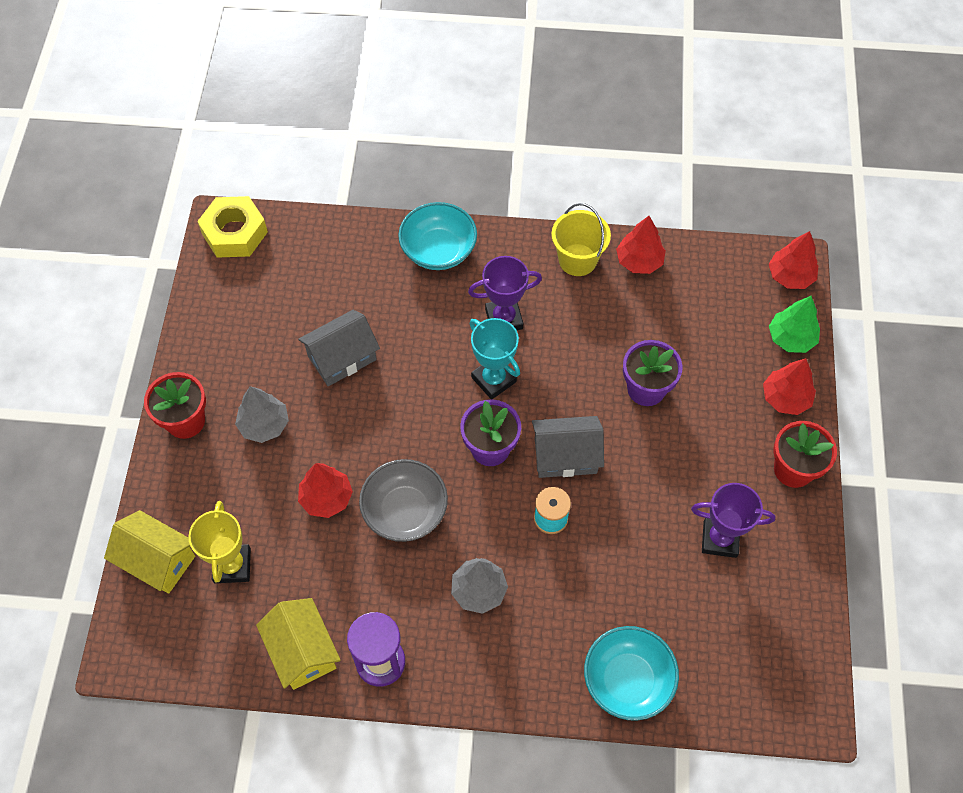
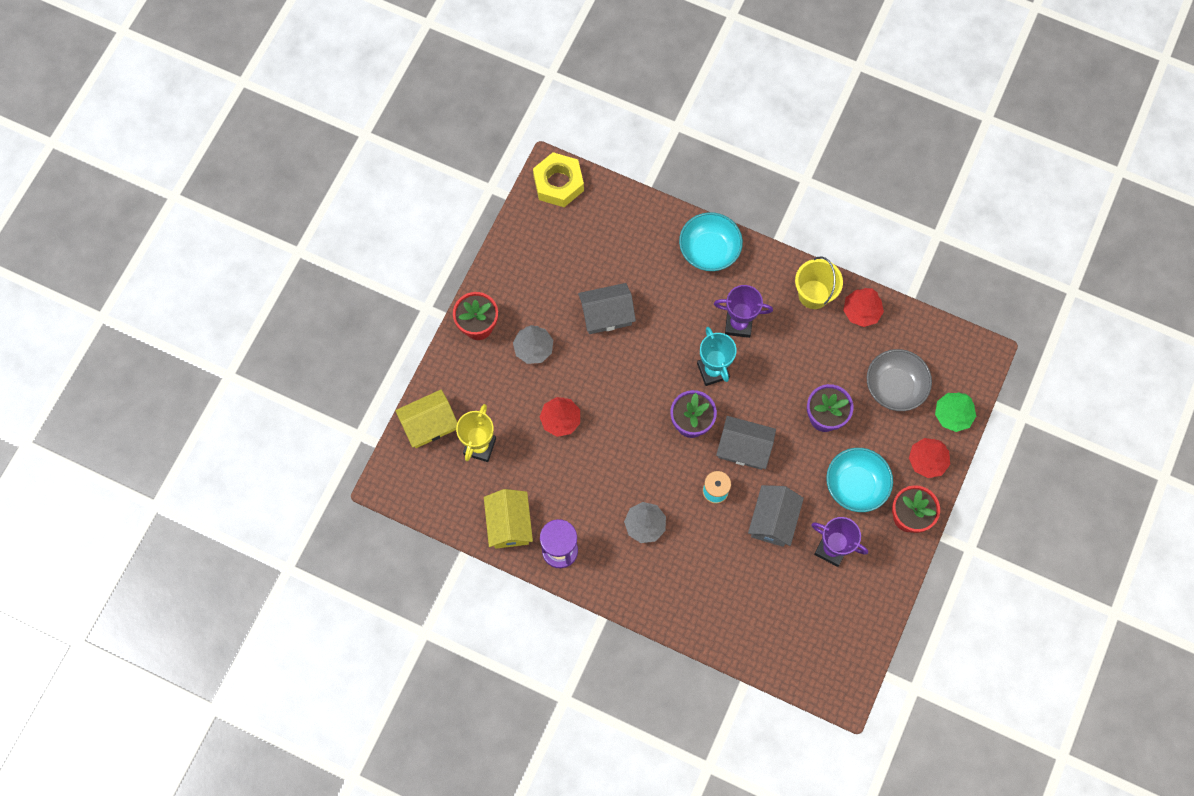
camera: 20 degrees right, 10 degrees up
(157, 560) = (429, 424): yellow house -> yellow house turned 75 degrees counterclockwise
(405, 511) = (613, 449): grey bowl -> grey bowl (894, 387)
(627, 680) = (724, 624): turquoise bowl -> turquoise bowl (855, 485)
(635, 529) = (773, 520): none -> grey house
(790, 276) = (975, 364): red tree -> none

